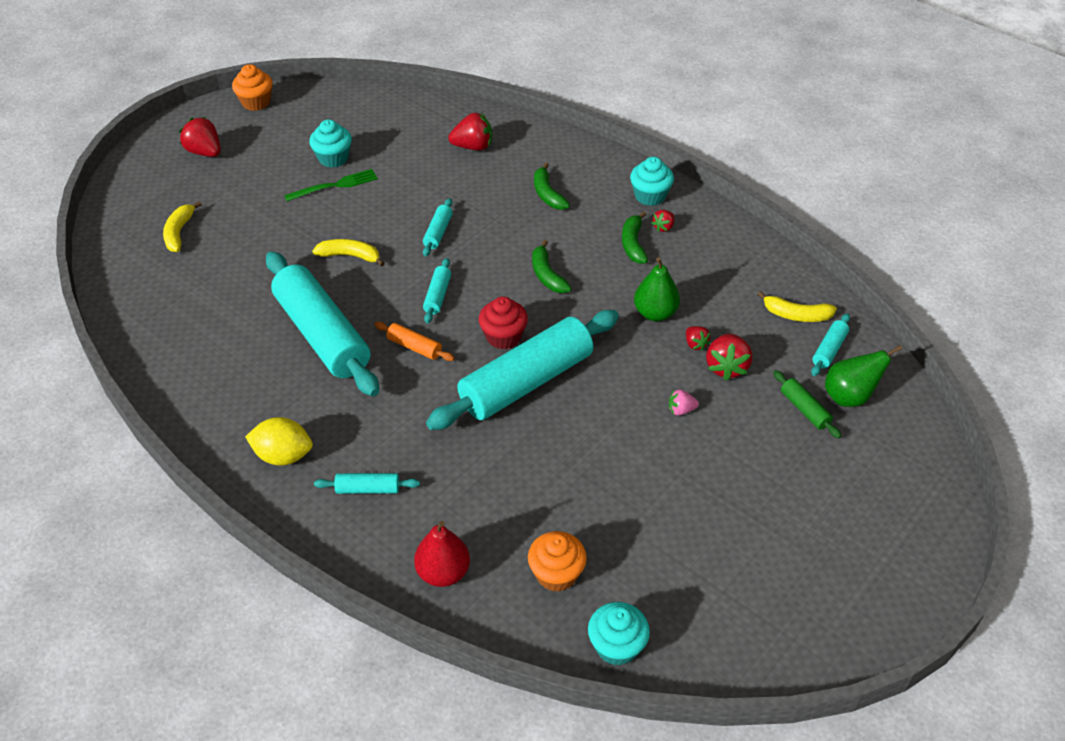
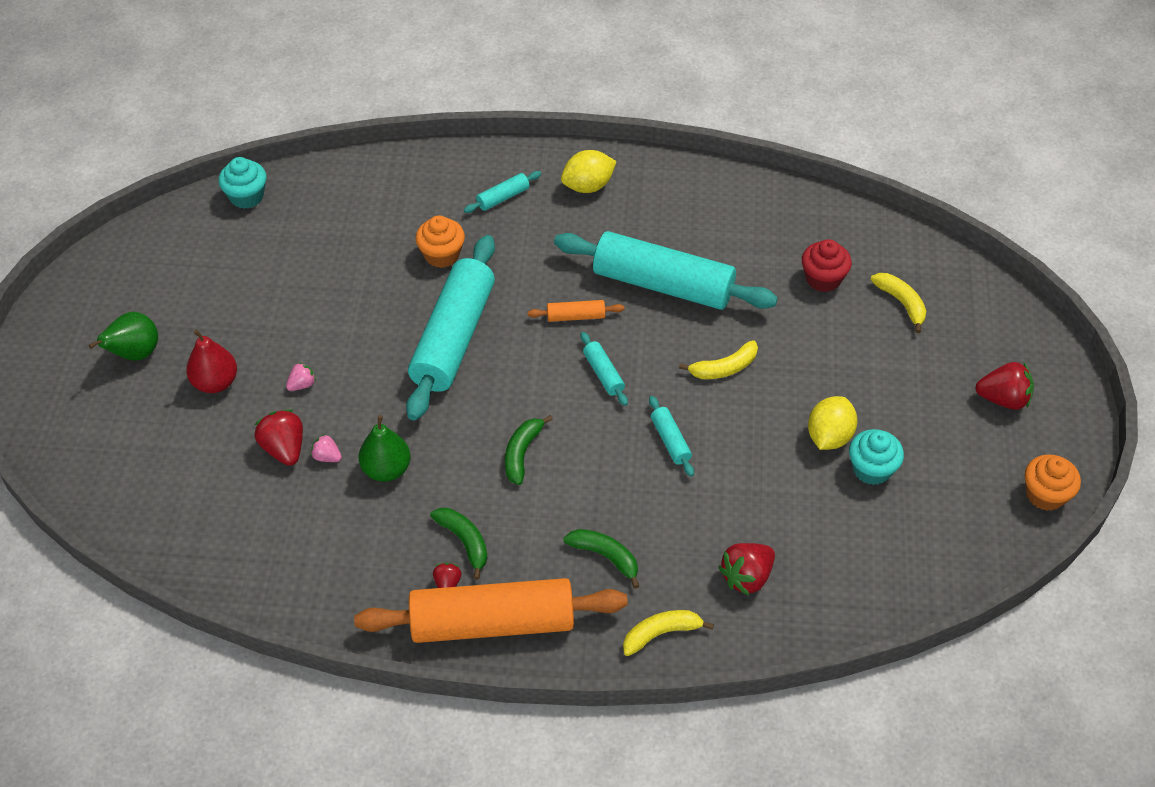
camera: 145 degrees right, 5 degrees up
(335, 185) = (829, 436): green fork -> yellow lemon
(443, 572) = (399, 177): red pear -> red pear (215, 382)
(503, 337) = (508, 367): red cupcake -> red cupcake (823, 279)
(547, 275) = (522, 453): green banana -> green banana turned 105 degrees counterclockwise
(556, 574) = (319, 216): orange cupcake -> orange cupcake (442, 255)
(650, 196) = (492, 622): turquoise cupcake -> orange rolling pin
(695, 344) = (327, 457): red strawberry -> pink strawberry
(796, 315) = (244, 546): yellow banana -> yellow banana (661, 633)
(804, 409) = (190, 444): green rolling pin -> none
(829, 350) = (192, 522): turquoise rolling pin -> none
(849, 397) = (153, 480): green pear -> green pear (135, 354)

